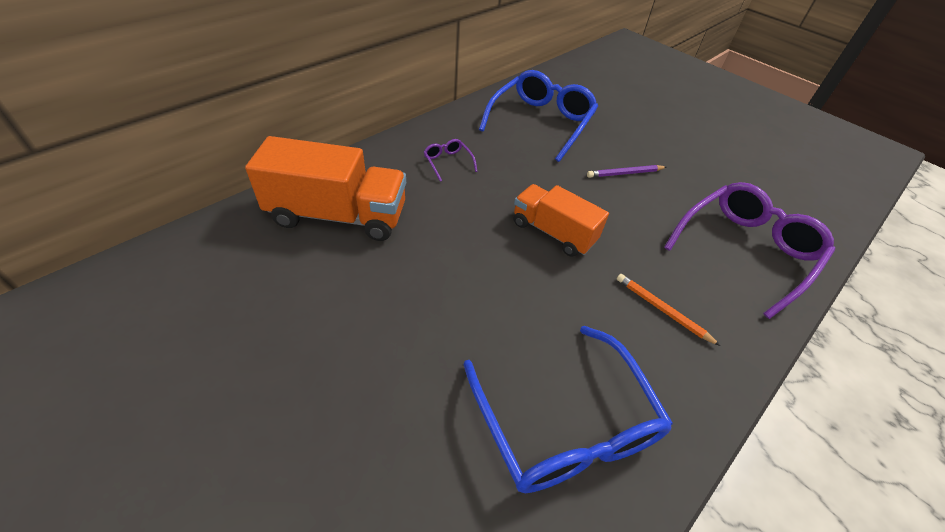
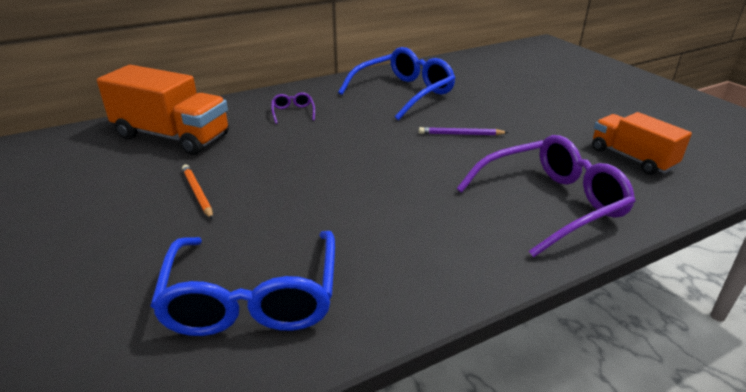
camera: 20 degrees right, 15 degrees down
(553, 232) = (352, 167): orange truck -> orange truck (631, 158)
(662, 310) = (418, 234): orange pencil -> orange pencil (197, 193)

